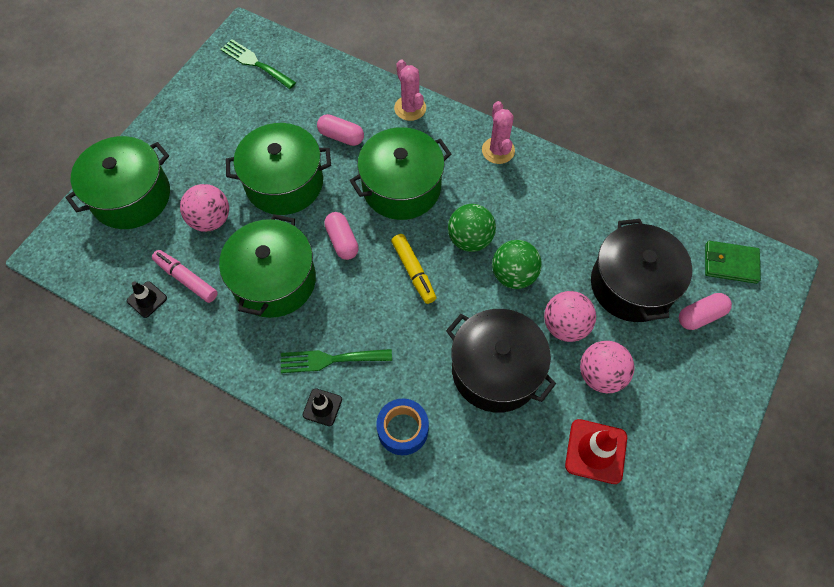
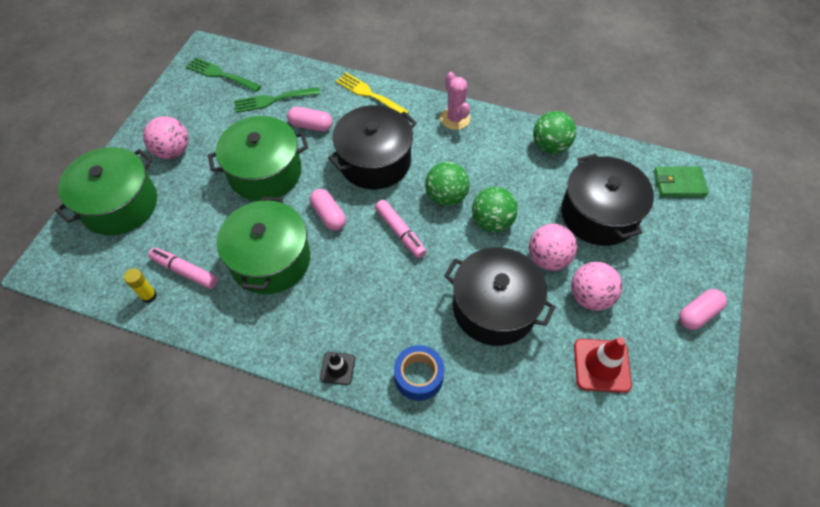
camera: 10 degrees left, 5 degrees down
(147, 299) = (149, 296): black traffic cone -> yellow glue stick
(211, 220) = (200, 214): pink ball -> pink ball (173, 151)
(330, 360) = (337, 323): green fork -> green fork (272, 100)
(401, 187) = (374, 161): green pot -> black pot
(410, 108) = (369, 94): pink cactus -> yellow fork
(413, 272) = (400, 232): yellow marker -> pink marker
(596, 198) = (550, 146): none -> green ball
(700, 316) = (664, 231): pink capsule -> pink capsule (698, 314)

